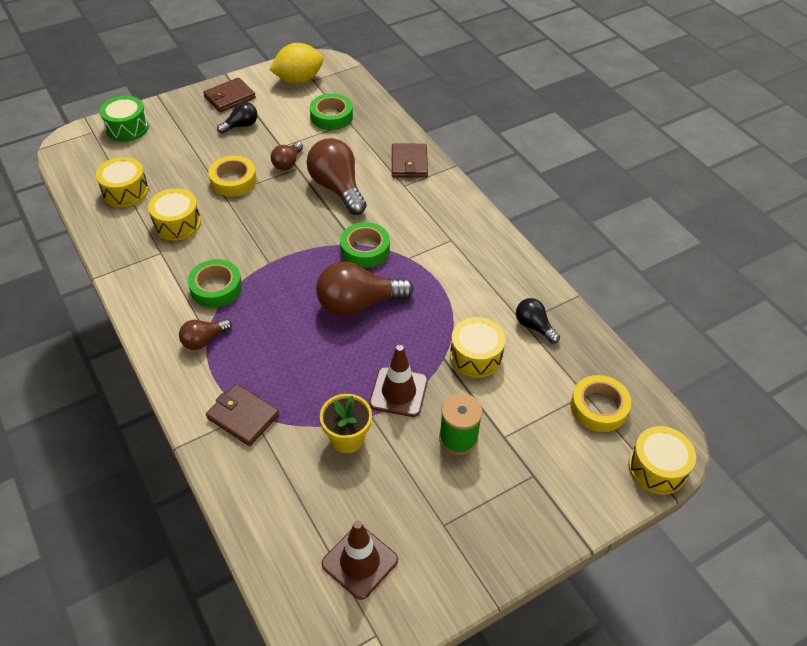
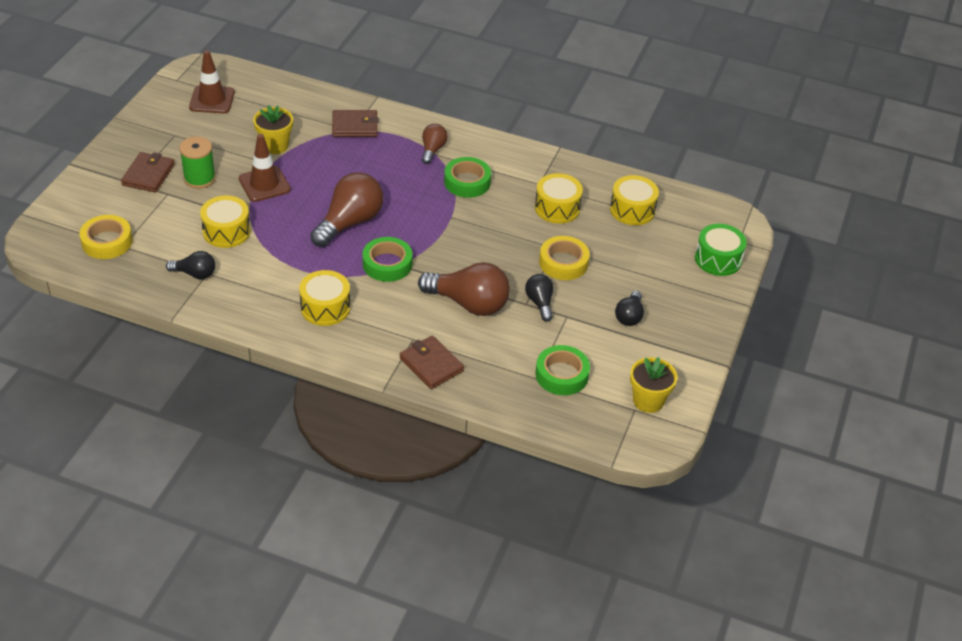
camera: 140 degrees right, 5 degrees down
(230, 97) = (682, 340): brown wallet -> brown wallet (148, 175)
(287, 163) = (540, 303): brown light bulb -> black light bulb
(298, 80) = (648, 401): yellow lemon -> yellow flower pot
(657, 468) = (43, 224): yellow drum -> yellow drum (325, 307)

